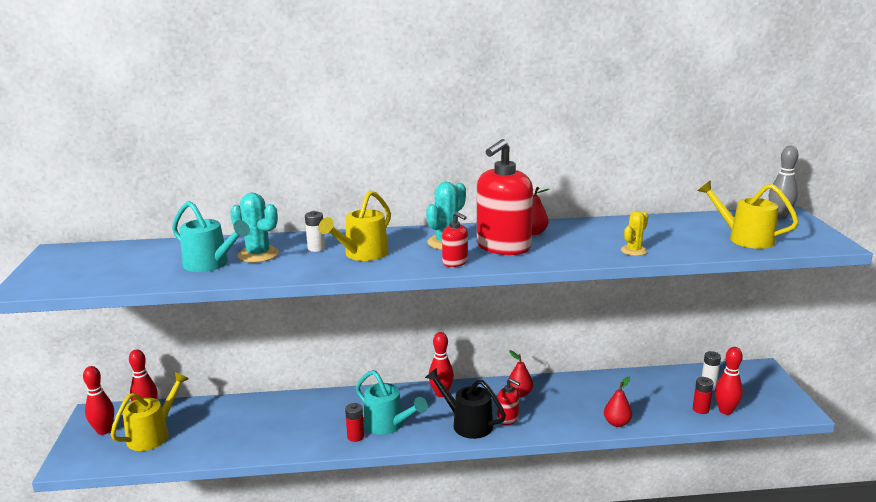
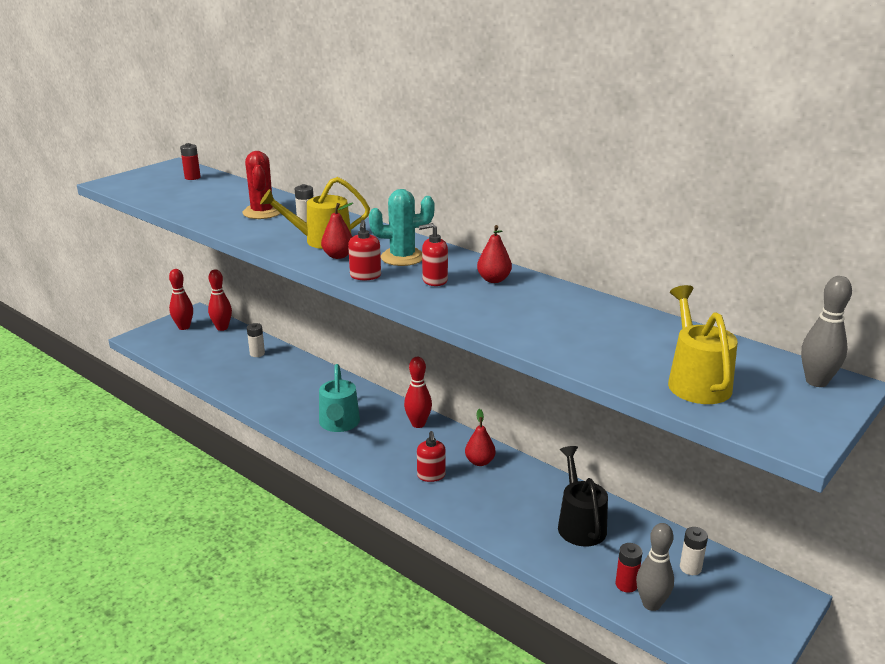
camera: 45 degrees right, 5 degrees up
(153, 434) = (202, 344): yellow watering can -> none
(211, 264) = (222, 208): turquoise watering can -> none
(222, 414) = (257, 353): none -> white battery
(258, 255) = (262, 212): turquoise cactus -> red cactus
(355, 436) = (304, 419): red battery -> red battery (192, 177)
(467, 423) = (394, 459): black watering can -> black watering can (579, 523)
(503, 247) = (434, 280): red soap dispenser -> red soap dispenser, size x0.47
(617, 423) = (516, 540): red pear -> red pear (338, 256)
(634, 251) = (538, 336): yellow cactus -> none
(725, 411) = (651, 604): red bowling pin -> grey bowling pin

